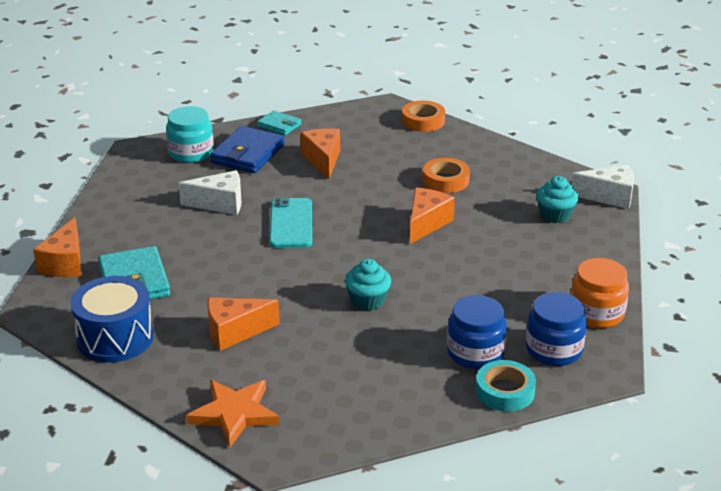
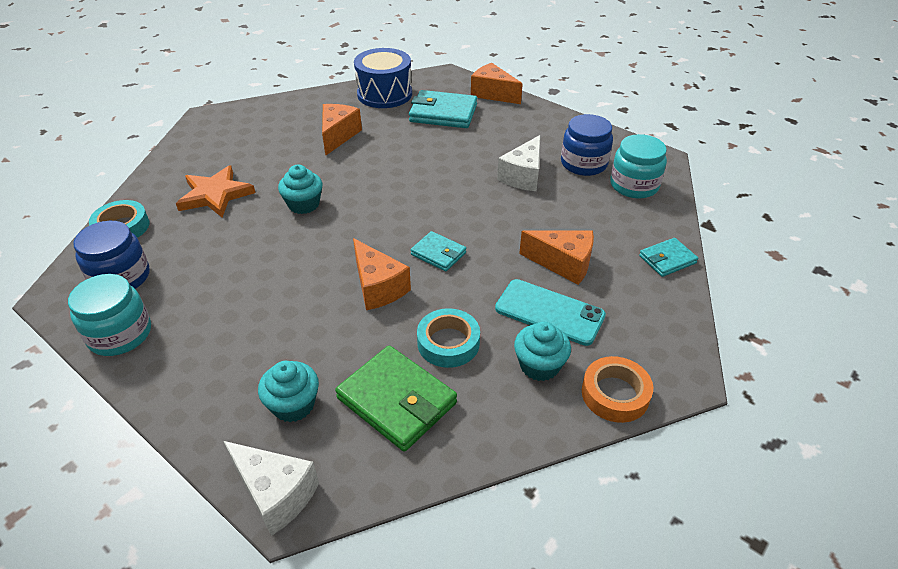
camera: 120 degrees right, 10 degrees up
(234, 414) = (259, 114): orange star -> orange star (215, 195)
(248, 154) = (610, 218): blue wallet -> none
(291, 223) = (456, 203): turquoise phone -> turquoise phone (549, 312)
(363, 211) = (438, 254): none -> turquoise wallet
(428, 147) = (539, 365): none -> turquoise cupcake
(445, 180) = (448, 343): orange tape -> turquoise tape
(475, 353) = (177, 232): blue jar -> blue jar (583, 164)
(509, 183) = (397, 401): none -> green wallet
(596, 313) = (120, 334): orange jar -> turquoise jar
(609, 197) = (275, 494): white cheese -> white cheese turned 90 degrees counterclockwise

